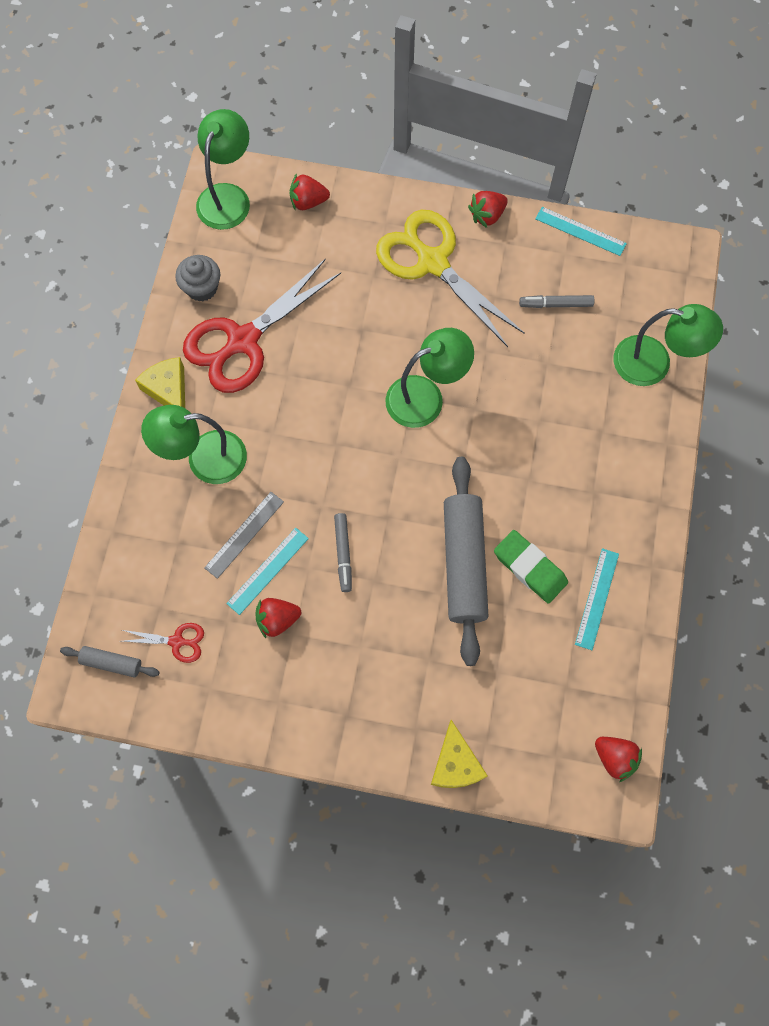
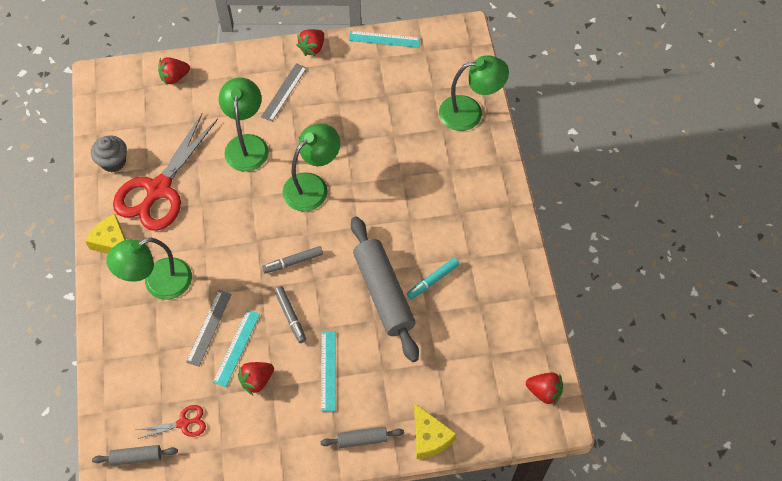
camera: 20 degrees left, 10 degrees down
(227, 196) = (111, 91): green lamp -> green lamp (247, 144)
(375, 737) = (362, 439): none -> grey rolling pin
(432, 262) = (284, 92): yellow scissors -> grey ruler
(530, 568) = (433, 280): green eraser -> turquoise marker
(556, 304) = (385, 93): grey marker -> grey marker (293, 262)
(597, 598) = (490, 285): turquoise ruler -> turquoise ruler (328, 371)

